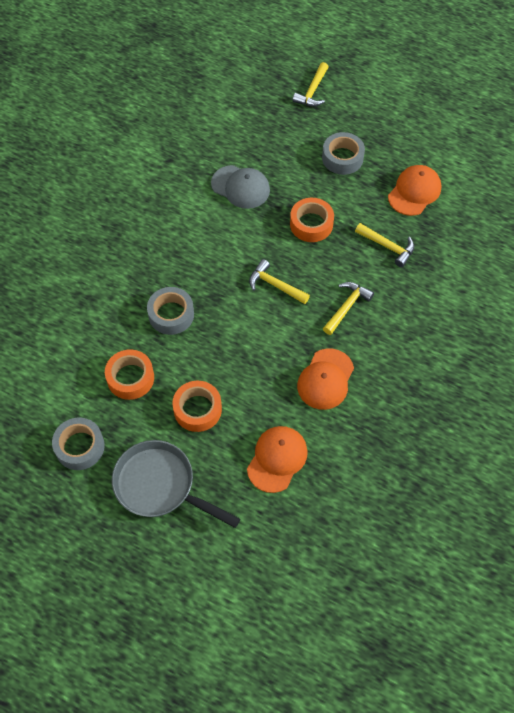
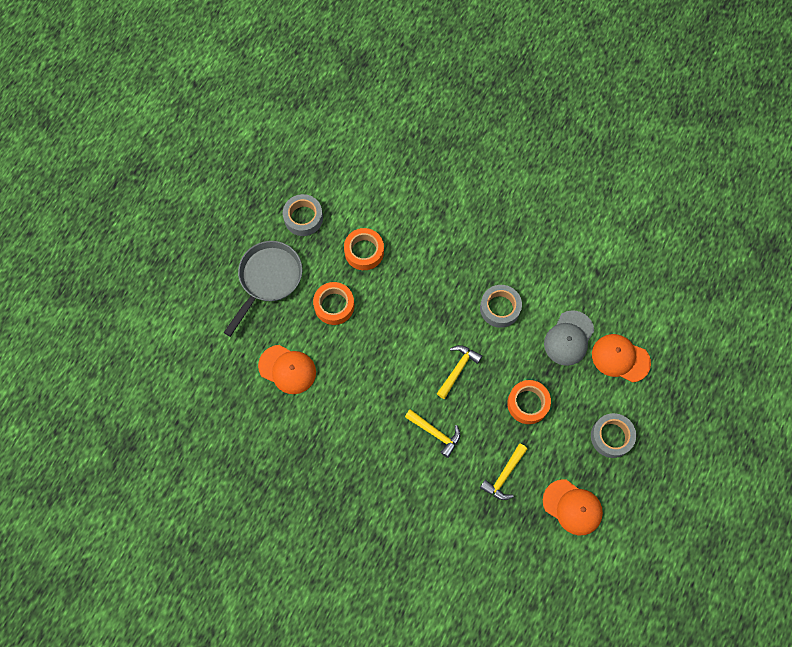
camera: 90 degrees right, 10 degrees up
(171, 314) = (425, 281): grey tape -> grey tape (500, 308)
(312, 91) = (699, 409): yellow hammer -> none
(325, 379) = (361, 411): orange cap -> orange cap (620, 358)

